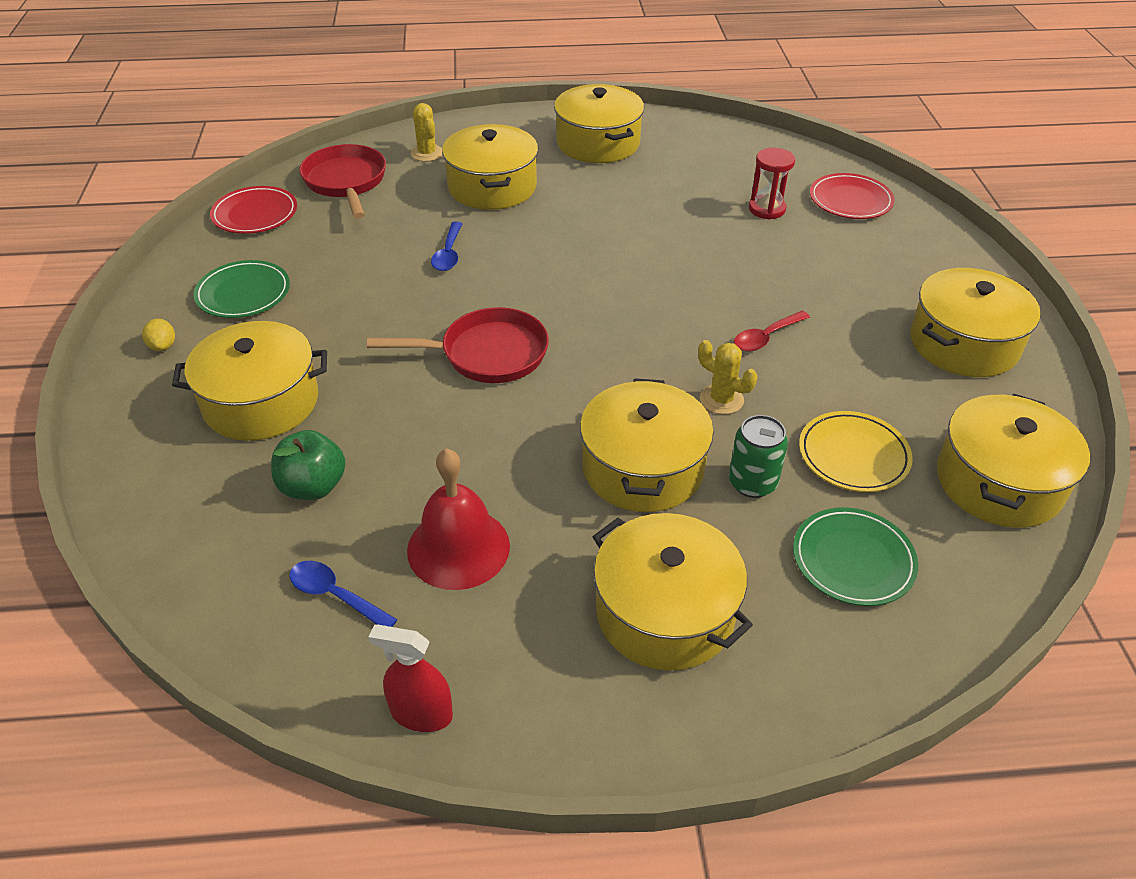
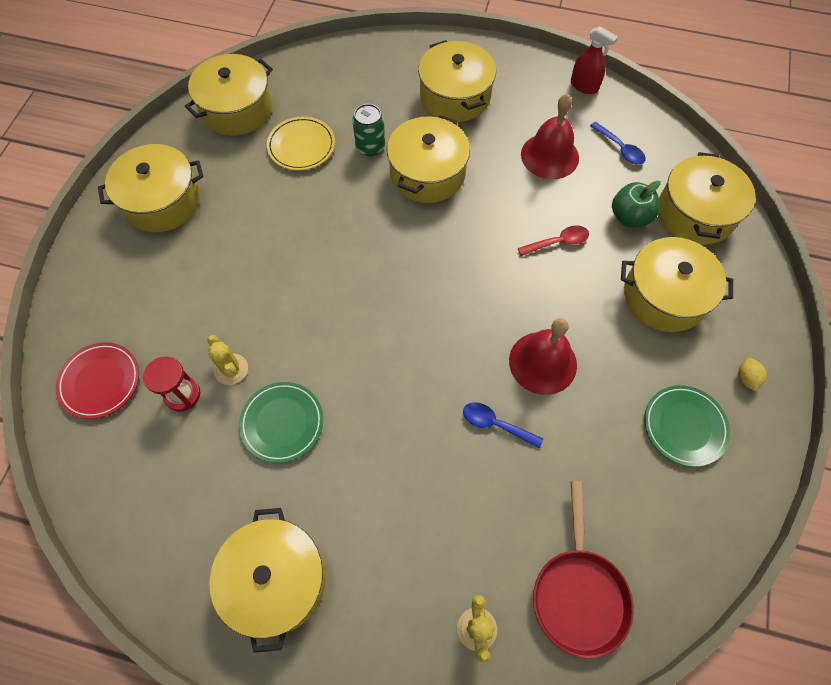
camera: 160 degrees left, 20 degrees up
(255, 214) = (679, 559): red plate -> none
(410, 307) = (542, 362): none -> red bell
(448, 254) = (495, 424): blue spoon -> blue spoon turned 90 degrees counterclockwise
(487, 354) = (494, 292): red pan -> none
(492, 187) = (423, 526): yellow pot -> yellow pot (695, 213)
(721, 399) = (353, 205): yellow cactus -> yellow cactus (231, 369)
(766, 337) = (289, 247): red spoon -> red spoon (558, 242)
(853, 560) = (347, 94): green plate -> green plate (282, 423)

